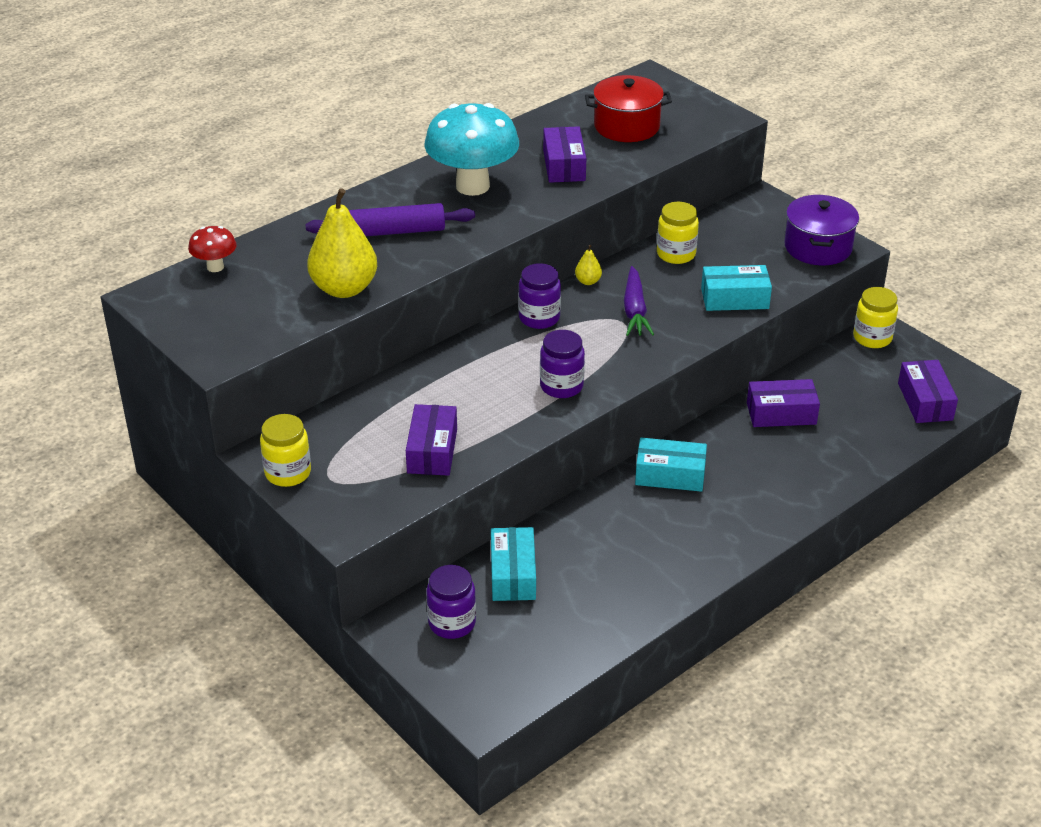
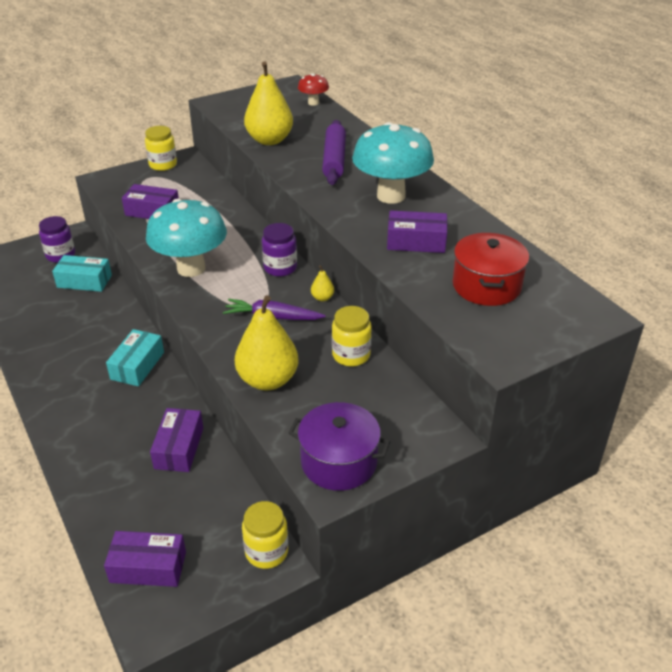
camera: 100 degrees right, 0 degrees up
(561, 386) = (191, 268): purple jar -> turquoise mushroom
(734, 298) = (268, 380): turquoise box -> yellow pear

